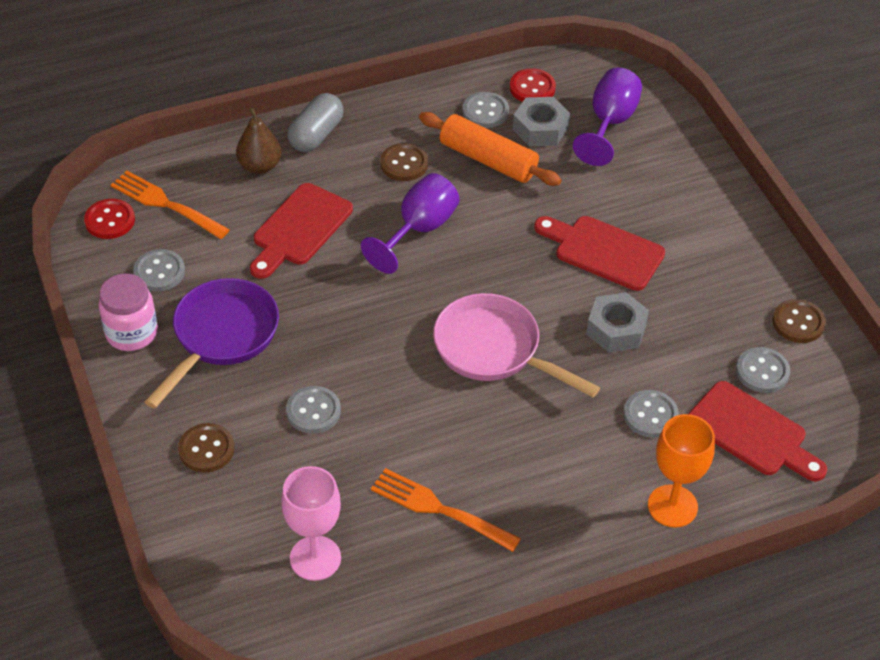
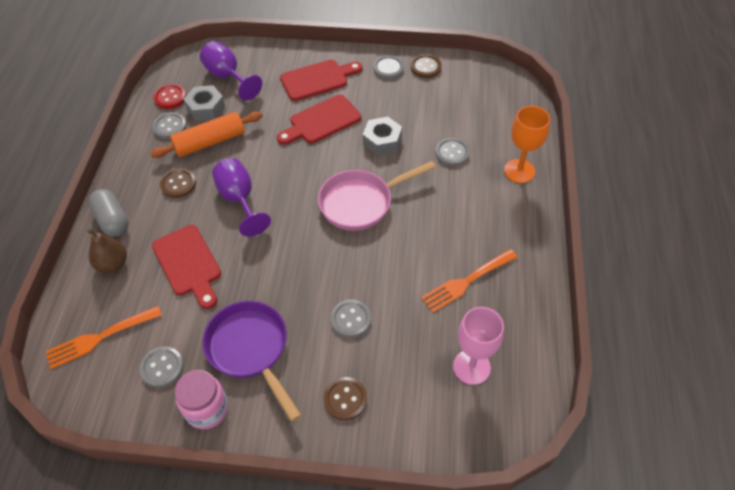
camera: 60 degrees left, 5 degrees up
(110, 220) = (85, 383): red button -> none
(751, 432) = (487, 117): red cutting board -> red cutting board (317, 79)
(762, 371) = (449, 95): grey button -> grey button (388, 68)

